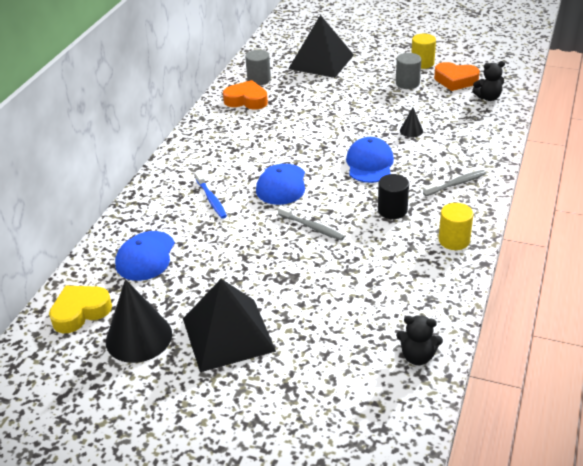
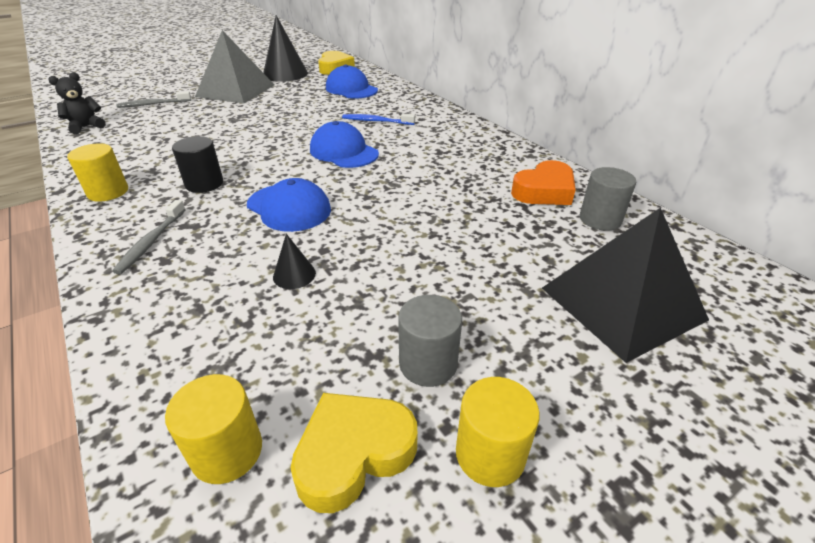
camera: 125 degrees right, 0 degrees up
(228, 334) = (236, 90): black pyramid -> grey pyramid
(312, 227) = (264, 143): grey toothbrush -> grey toothbrush (153, 104)
(455, 80) = (353, 453): orange heart -> yellow heart
(488, 98) = (227, 451): black teddy bear -> yellow cylinder

